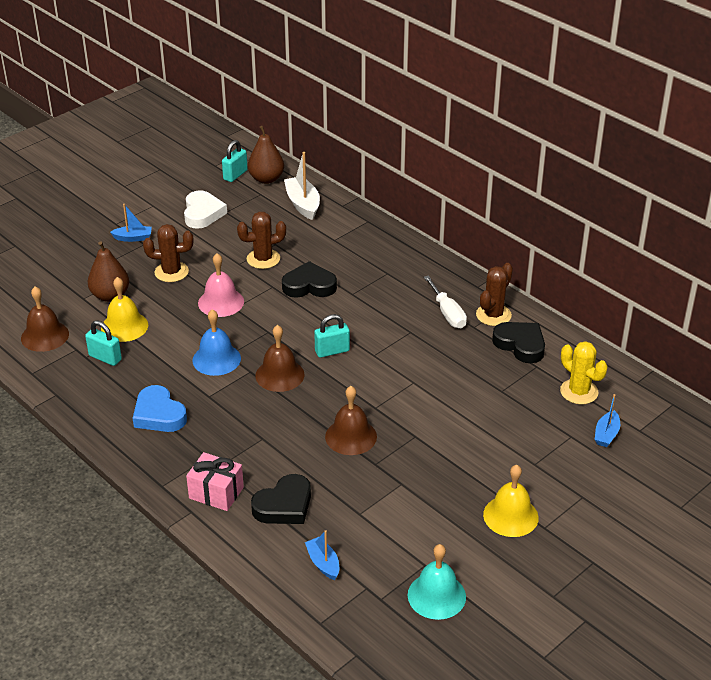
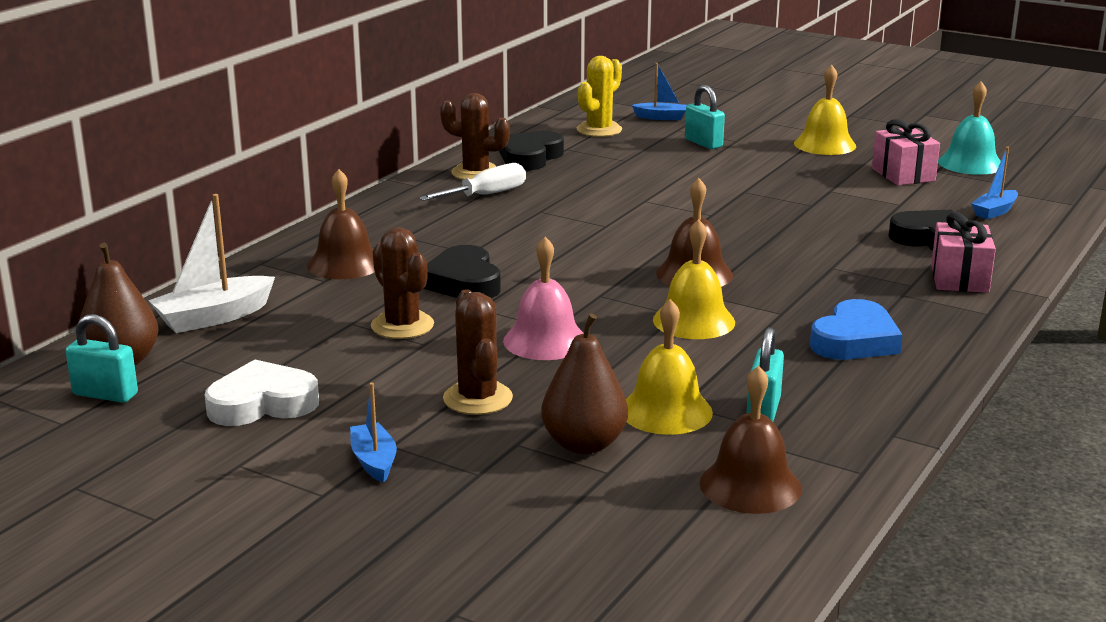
camera: 105 degrees left, 15 degrees down
(216, 359) = (694, 321): blue bell -> yellow bell
(332, 351) = (615, 249): turquoise padlock -> turquoise padlock (703, 143)
(351, 436) = (777, 221): brown bell -> brown bell (345, 264)
(422, 539) = (903, 175): none -> pink gift

